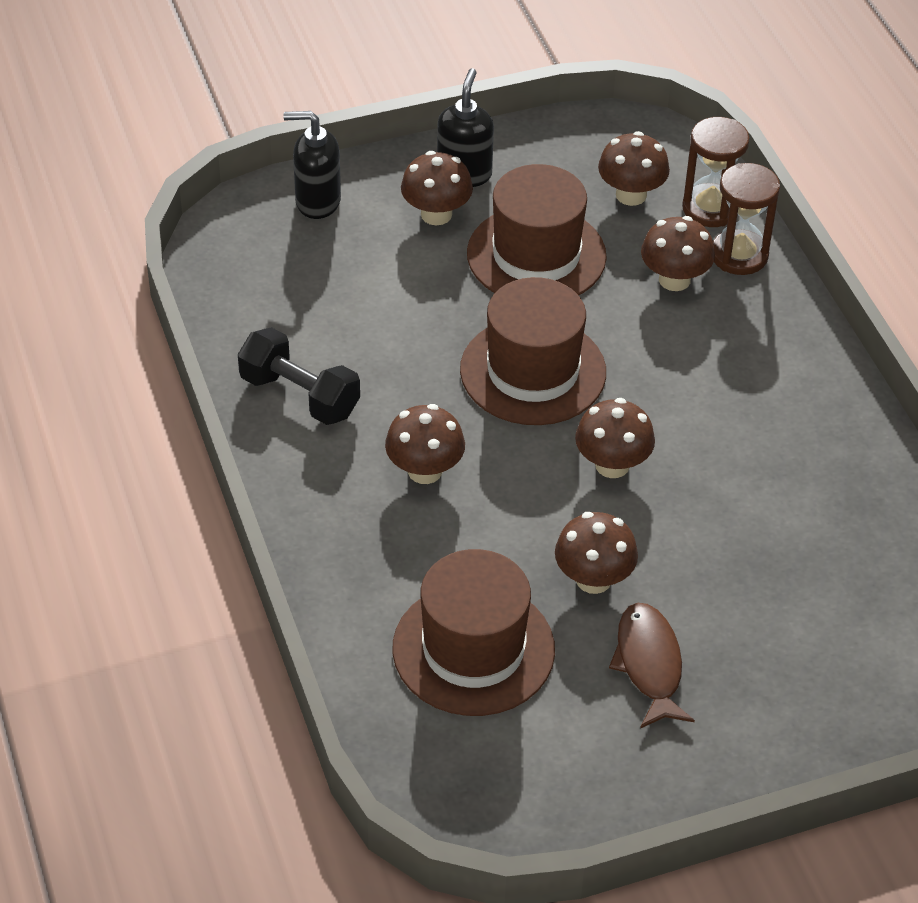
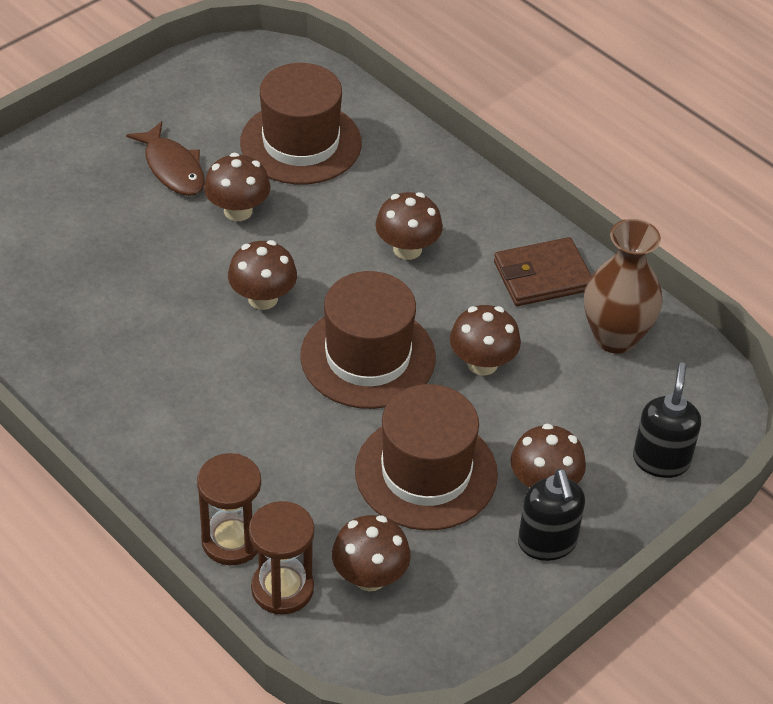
camera: 155 degrees right, 0 degrees up
(273, 313) = (615, 337): none -> brown vase
(300, 395) = (542, 276): black dumbbell -> brown wallet
(317, 202) = (661, 460): black soap dispenser -> black soap dispenser turned 60 degrees counterclockwise
(674, 279) = (284, 490): brown mushroom -> brown mushroom (482, 363)

